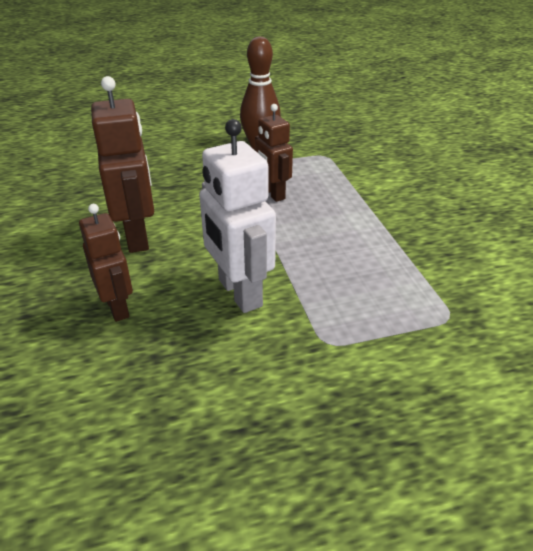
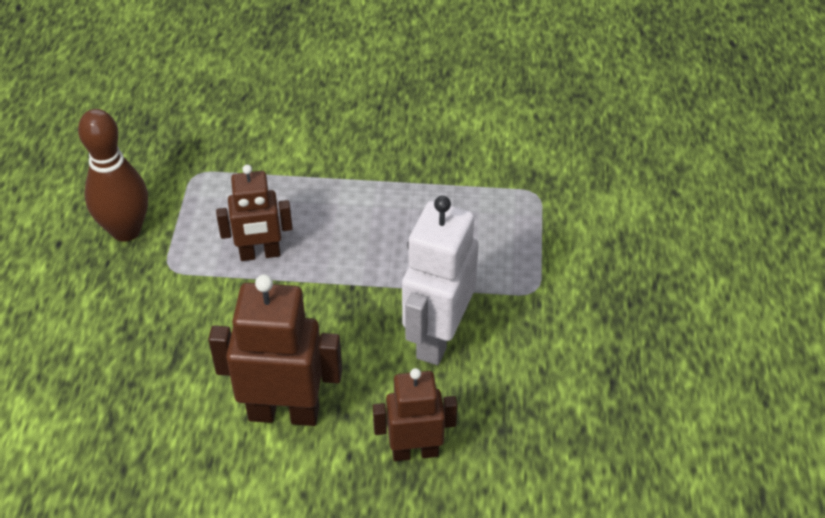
camera: 70 degrees left, 10 degrees up
(239, 293) = (437, 337): white robot -> white robot turned 120 degrees clockwise

